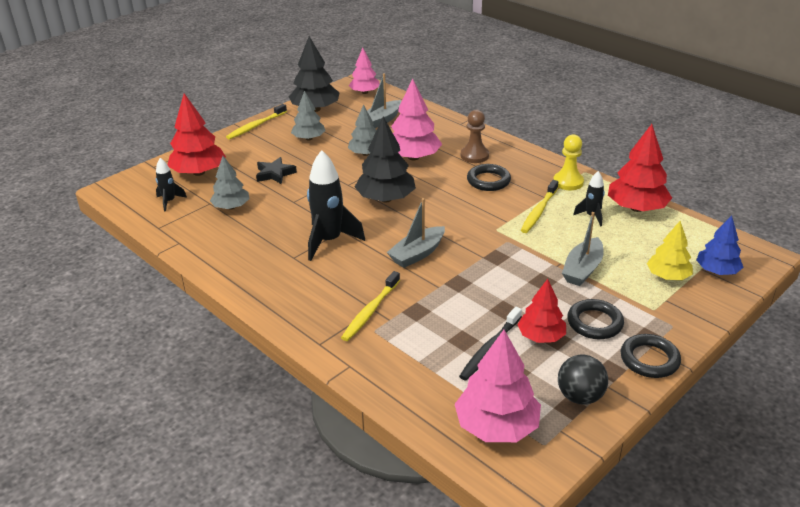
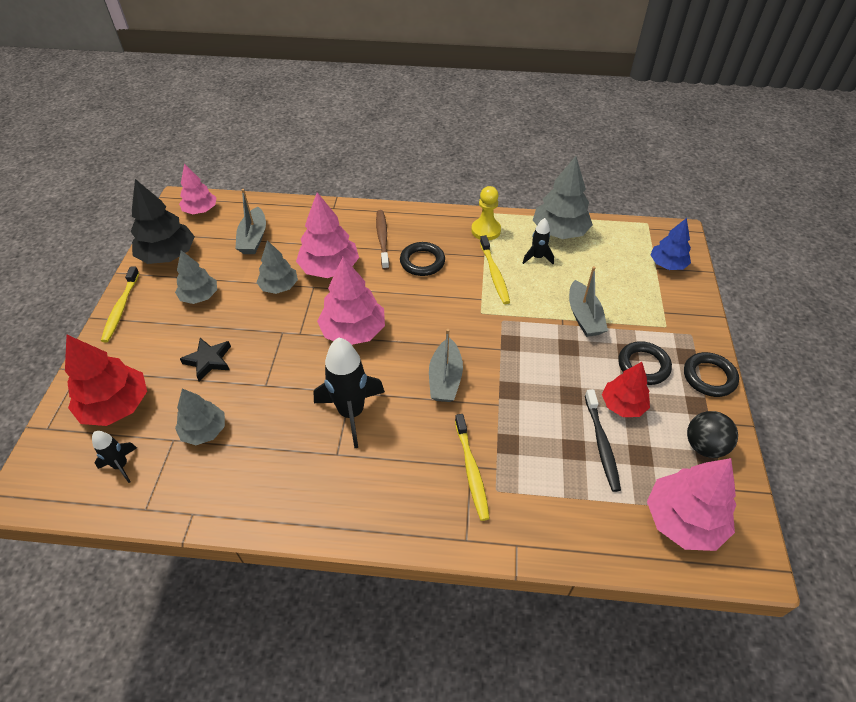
camera: 40 degrees left, 15 degrees up
(385, 199) = (353, 331): black tree -> pink tree
(474, 155) = (382, 239): brown pawn -> brown toothbrush
(636, 208) = (559, 231): red tree -> grey tree
(668, 276) = (644, 288): yellow tree -> none

